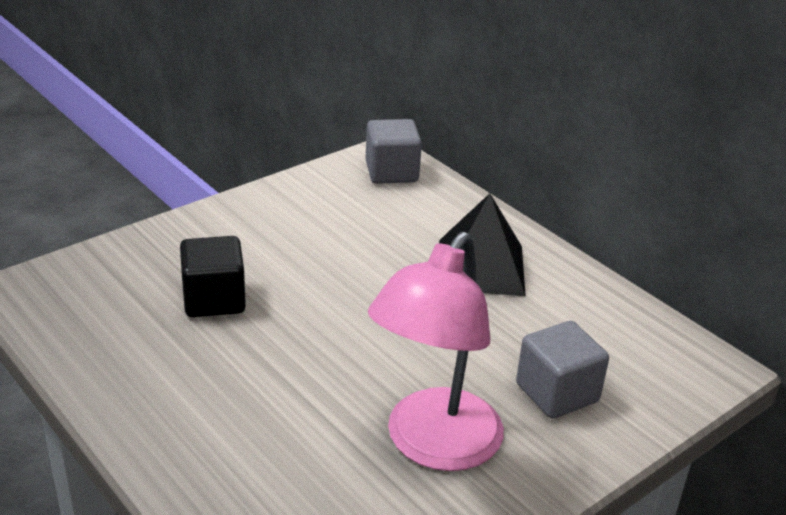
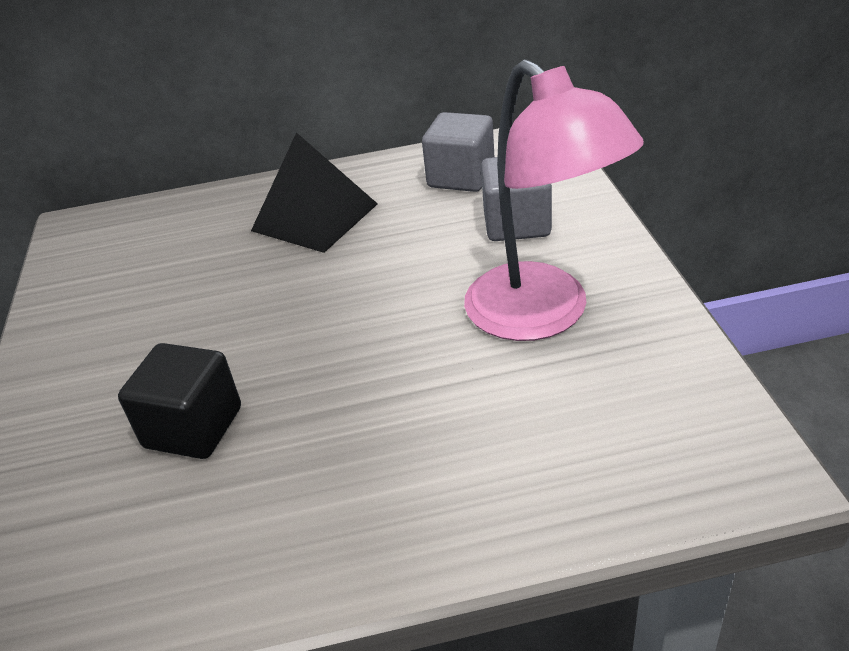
camera: 55 degrees left, 5 degrees up
(391, 172) = (109, 231): grey cube -> grey cube (461, 177)

